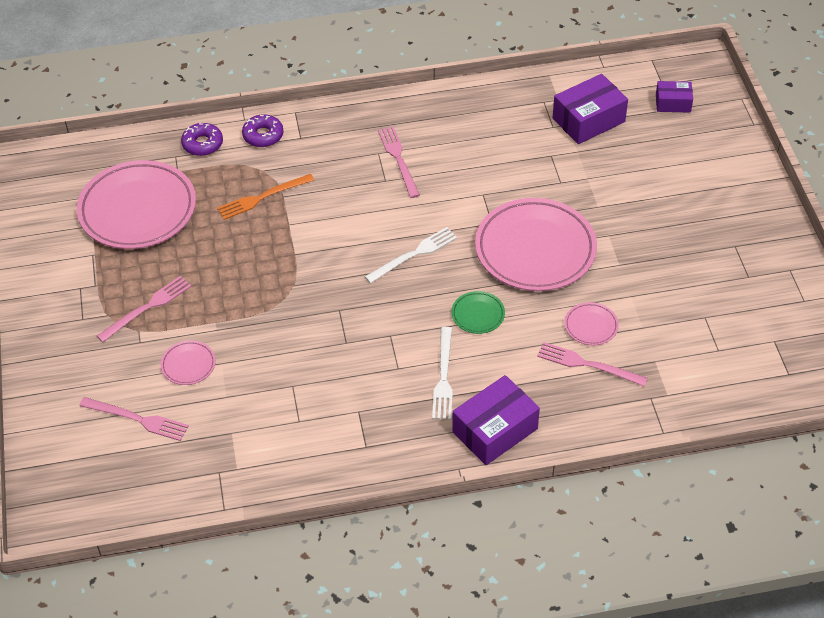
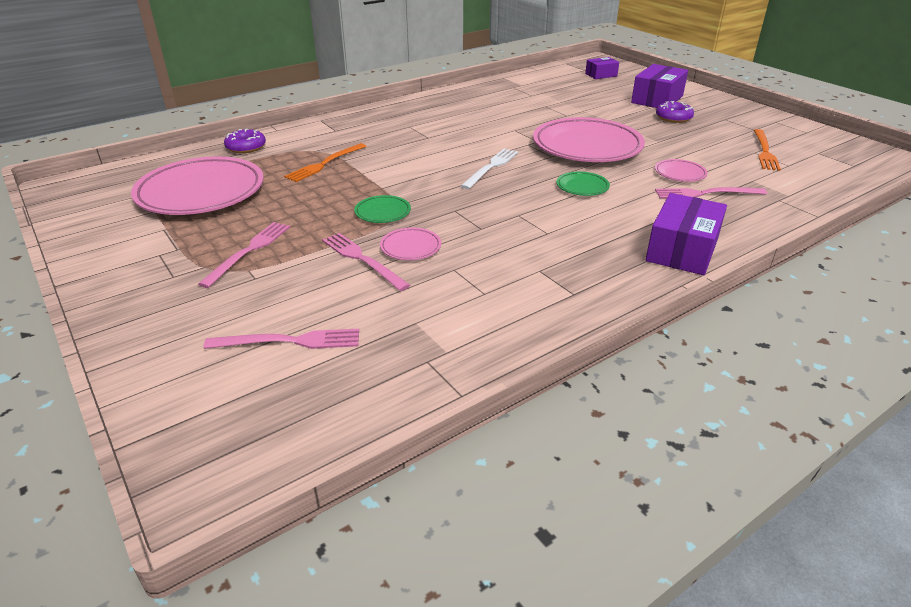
camera: 25 degrees left, 15 degrees down
(188, 365) = (325, 281): pink plate -> pink plate (410, 247)
(263, 135) = (300, 134): purple donut -> purple donut (673, 118)
(276, 292) = (383, 212): none -> green plate
(398, 159) = (429, 126): pink fork -> pink fork (362, 259)
(443, 377) = (595, 228): white fork -> none
(588, 120) = (553, 89): purple box -> purple box (657, 99)
(717, 319) = (764, 151): none -> orange fork

